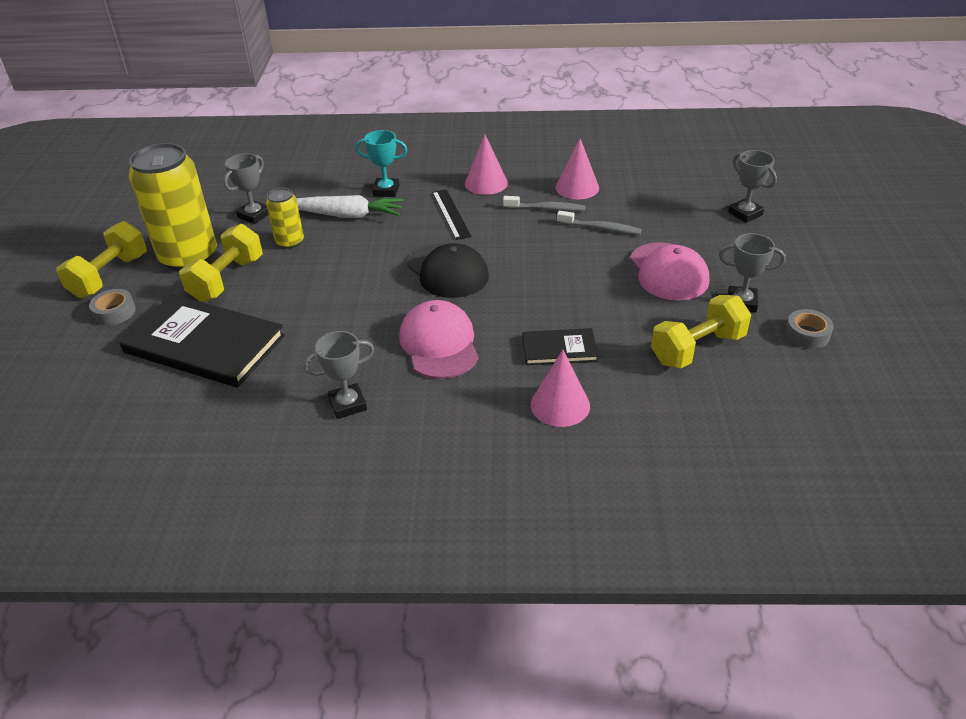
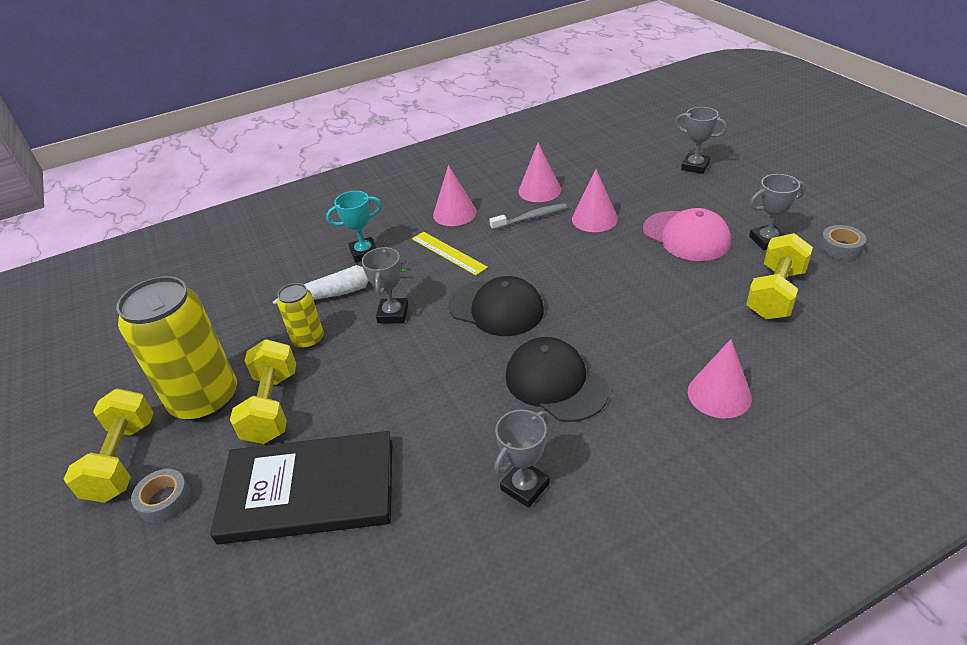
camera: 25 degrees left, 0 degrees up
(254, 215) = (244, 326): grey trophy -> grey trophy (393, 314)
(439, 344) = (555, 383): pink cap -> black cap
(451, 214) = (448, 253): black ruler -> yellow ruler
(559, 349) = (666, 341): black book -> none
(601, 228) = (594, 219): grey toothbrush -> pink cone

